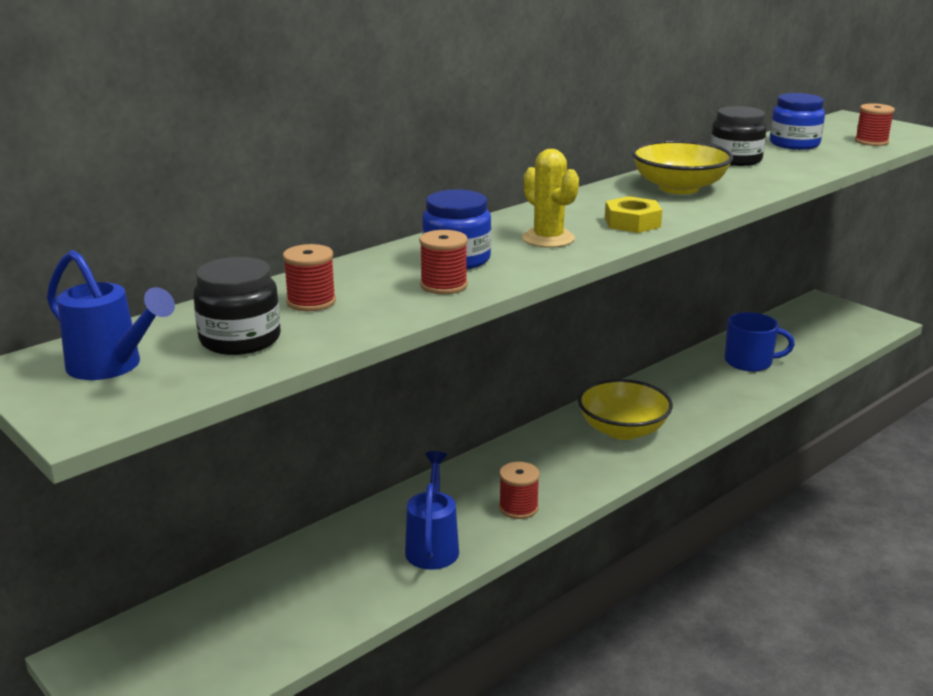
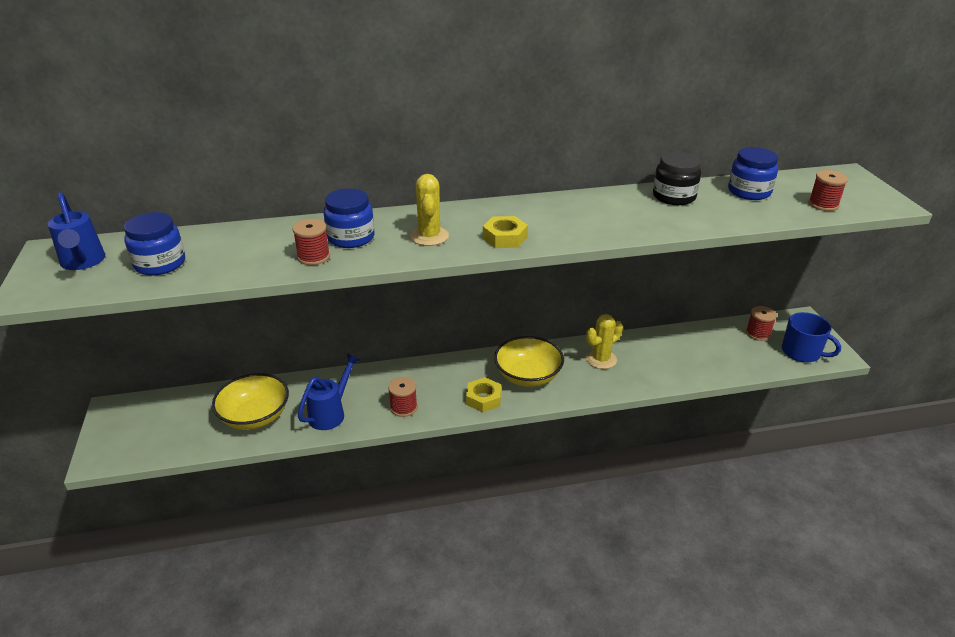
camera: 30 degrees right, 10 degrees up
(240, 339) = (160, 263): black jar -> blue jar
(311, 302) = (229, 247): red spool -> red spool (758, 333)
(601, 467) = (483, 399): none -> yellow nut
(679, 188) = (587, 214): yellow bowl -> yellow bowl (255, 416)
(679, 390) = (601, 359): none -> yellow cactus
(749, 362) = (680, 353): blue mug -> blue mug (802, 352)

